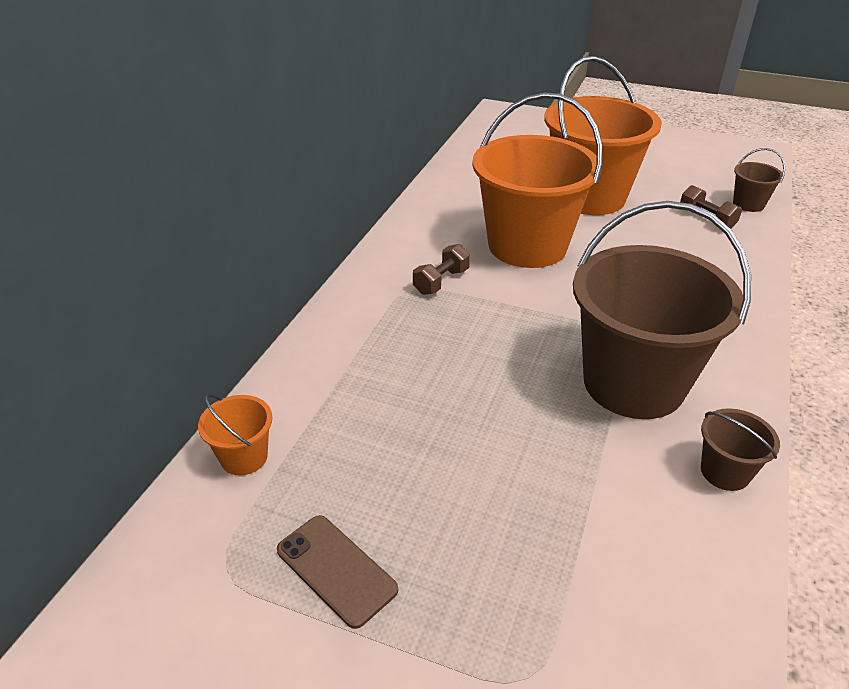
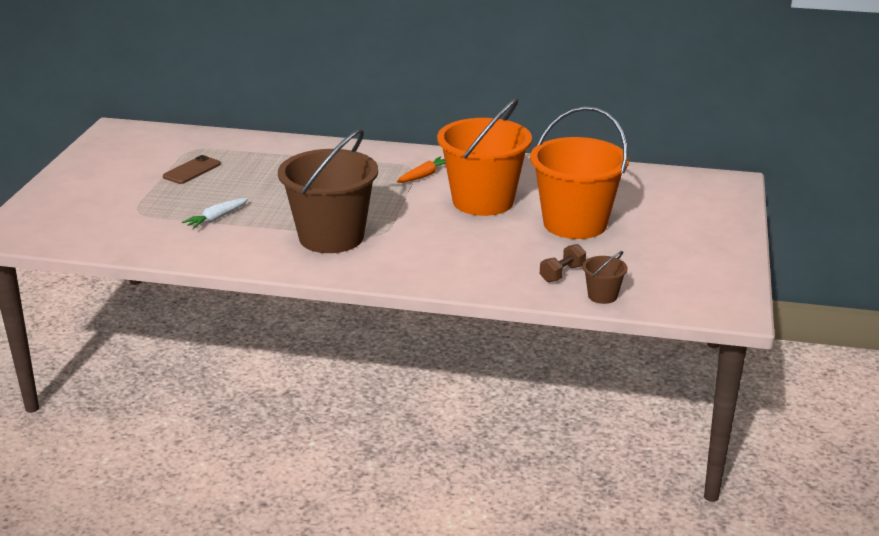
camera: 80 degrees right, 10 degrees down
(244, 457) = (257, 143): orange bucket -> none
(441, 281) = (424, 175): brown dumbbell -> orange carrot
(566, 528) = (216, 218): none -> white carrot
(725, 472) = (258, 261): brown bucket -> none

